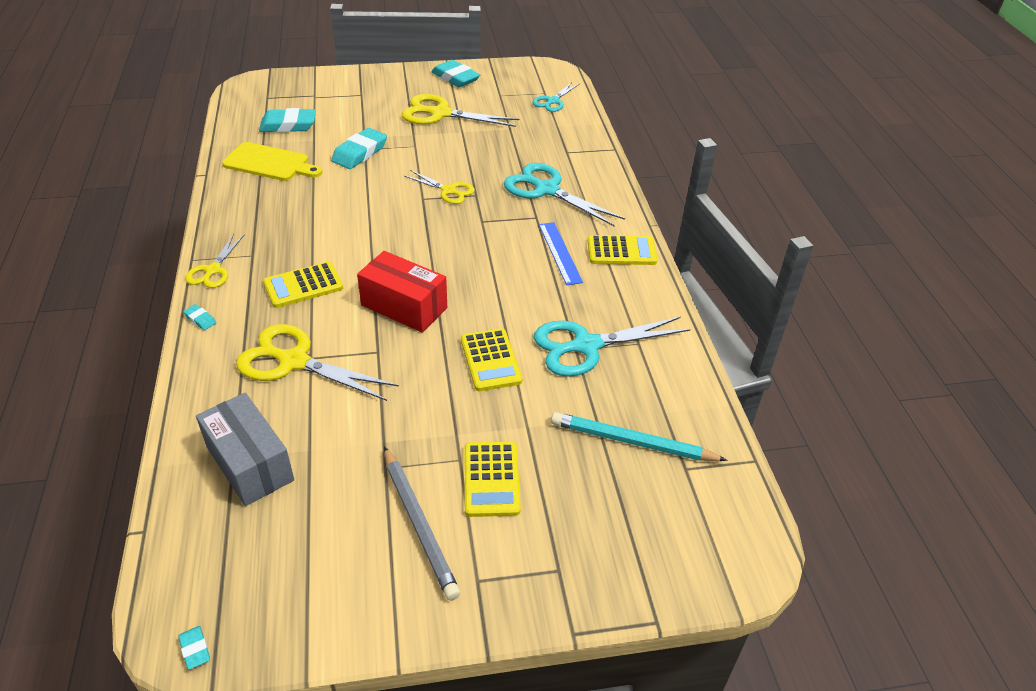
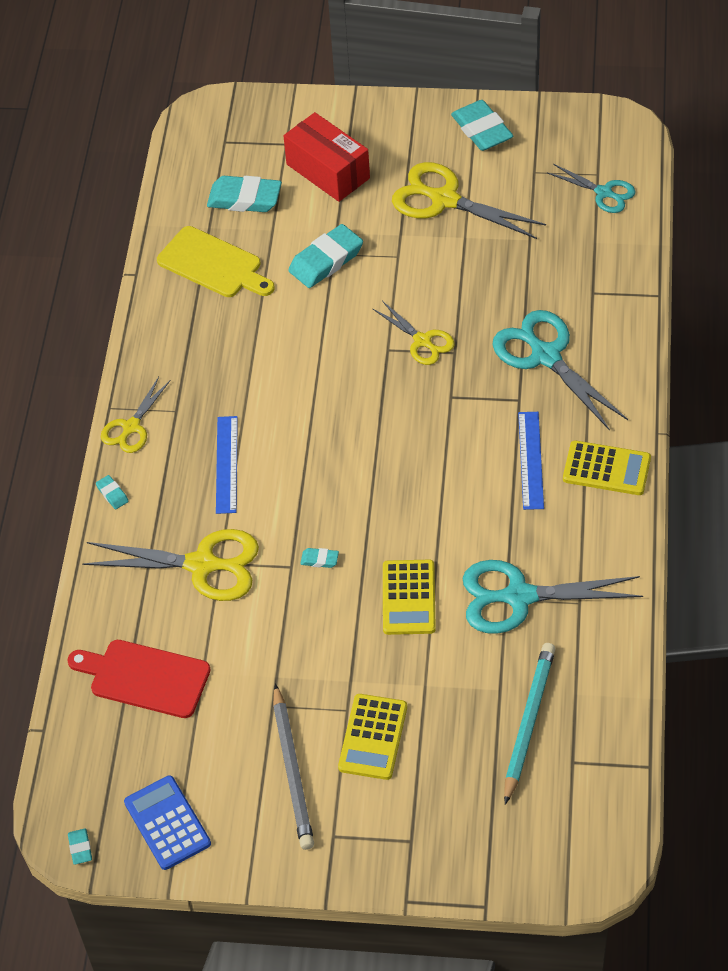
camera: 20 degrees right, 10 degrees up
(250, 463) = (144, 677): grey box -> red cutting board
(293, 602) = (167, 823): none -> blue calculator
(294, 361) = (202, 565): yellow scissors -> yellow scissors turned 150 degrees clockwise
(303, 286) = (226, 464): yellow calculator -> blue ruler
(402, 343) = (319, 560): none -> turquoise eraser
(404, 306) = (331, 511): red box -> red box (328, 171)
(553, 101) = (604, 193): turquoise scissors -> turquoise scissors turned 105 degrees counterclockwise
(632, 442) = (528, 722): turquoise pencil -> turquoise pencil turned 75 degrees clockwise

